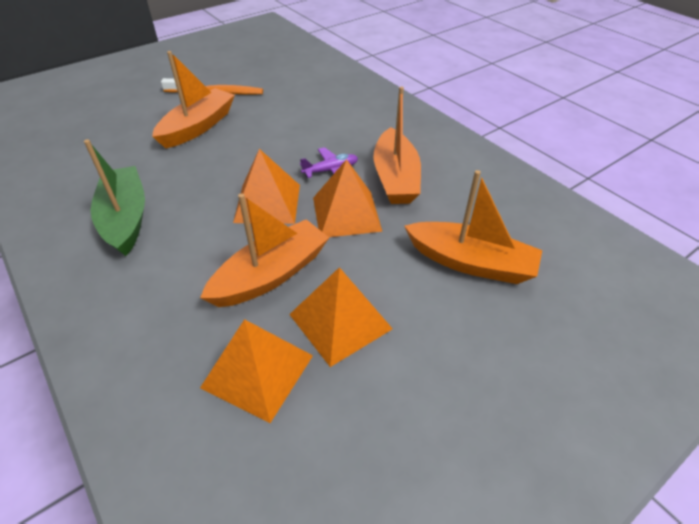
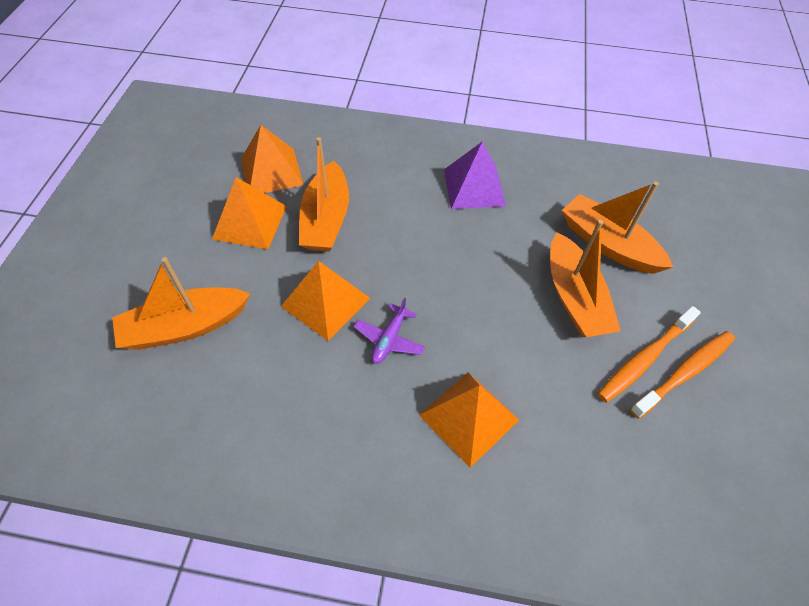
camera: 135 degrees right, 10 degrees up
(125, 218) = (474, 187): green boat -> purple pyramid
(210, 81) = (684, 373): none -> orange toothbrush
(267, 203) = (398, 266): orange pyramid -> orange pyramid (469, 417)
(395, 178) = (320, 377): orange boat -> orange boat (608, 244)

